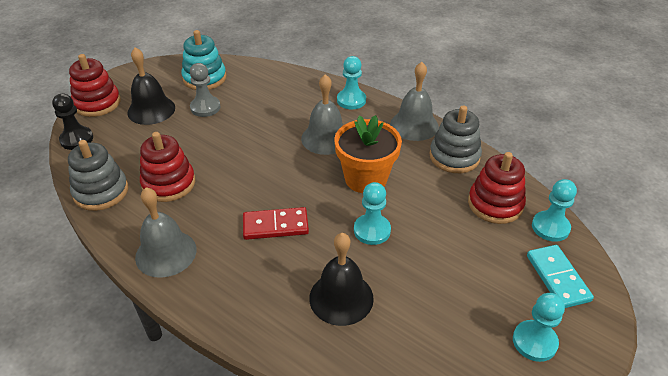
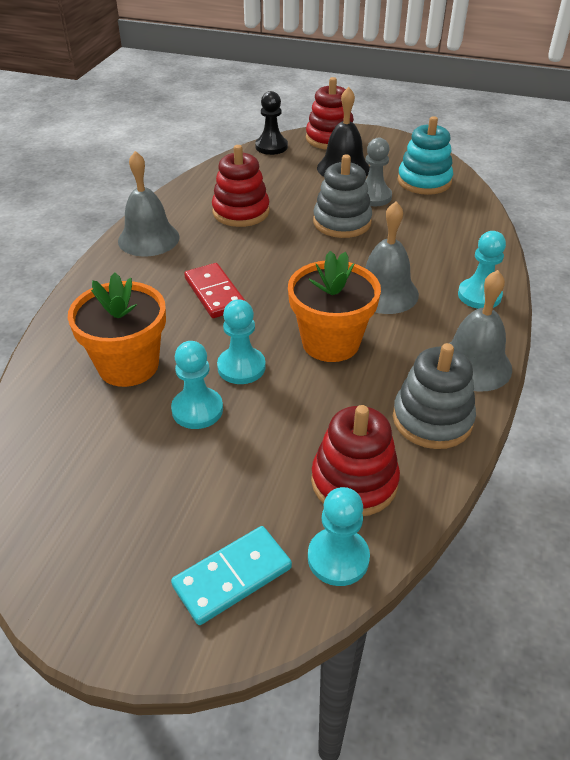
camera: 70 degrees right, 0 degrees up
(101, 192) = (210, 181): grey stacking toy -> grey stacking toy (342, 222)
(341, 298) = (128, 365): black bell -> orange flower pot
(534, 342) = (106, 558): turquoise pawn -> turquoise pawn (197, 410)

